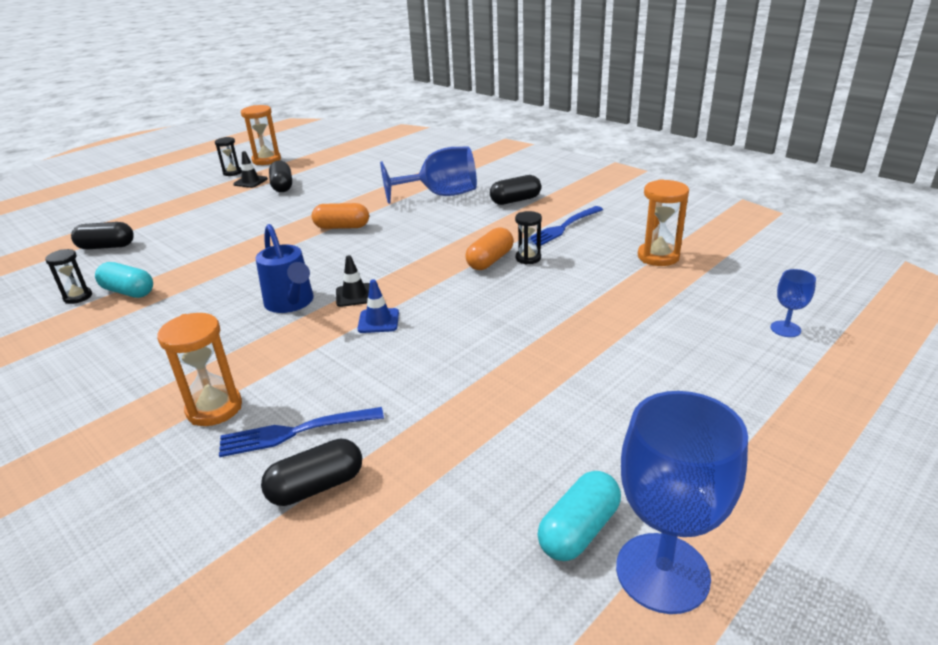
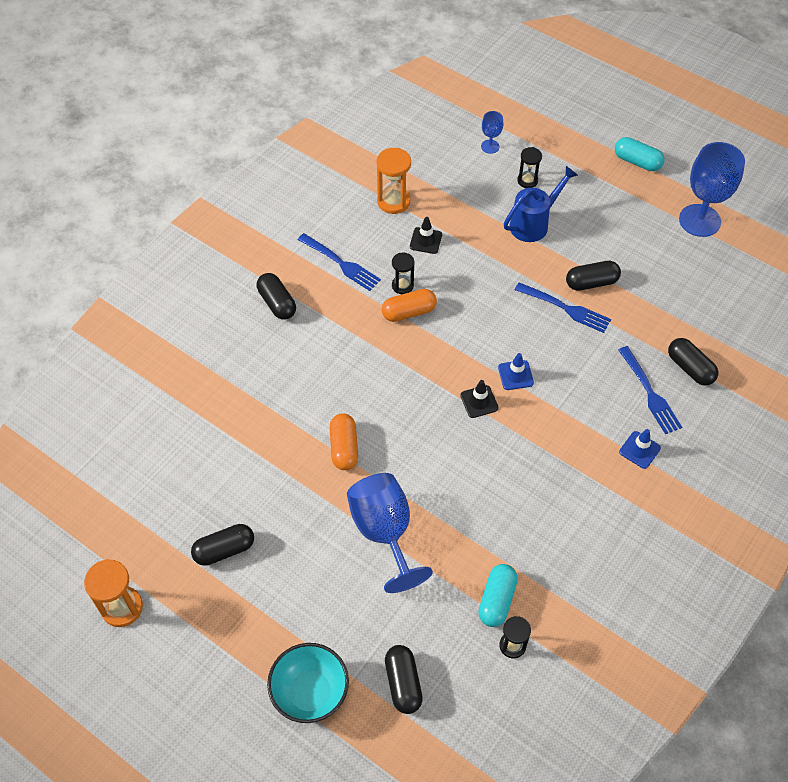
camera: 100 degrees left, 25 degrees up
(142, 214) = (310, 693): none -> turquoise bowl
(214, 408) = (639, 450): orange hourglass -> blue traffic cone
(232, 173) = (169, 637): black hourglass -> black hourglass (527, 181)
(250, 182) = (206, 597): black traffic cone -> black traffic cone (425, 240)
(291, 303) = (498, 446): blue watering can -> blue watering can (533, 223)
(440, 195) = (260, 371): blue goblet -> blue goblet (384, 532)
(470, 369) = (565, 308): none -> blue fork
(490, 260) = (409, 312): orange capsule -> orange capsule turned 45 degrees counterclockwise
(513, 399) = (591, 282): none -> black capsule
(579, 530) = (685, 250): turquoise capsule -> turquoise capsule (637, 162)

